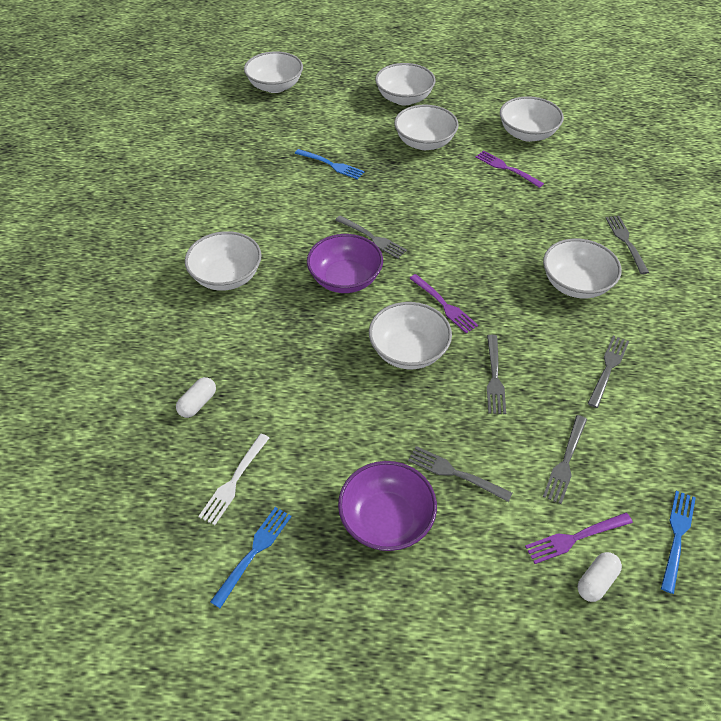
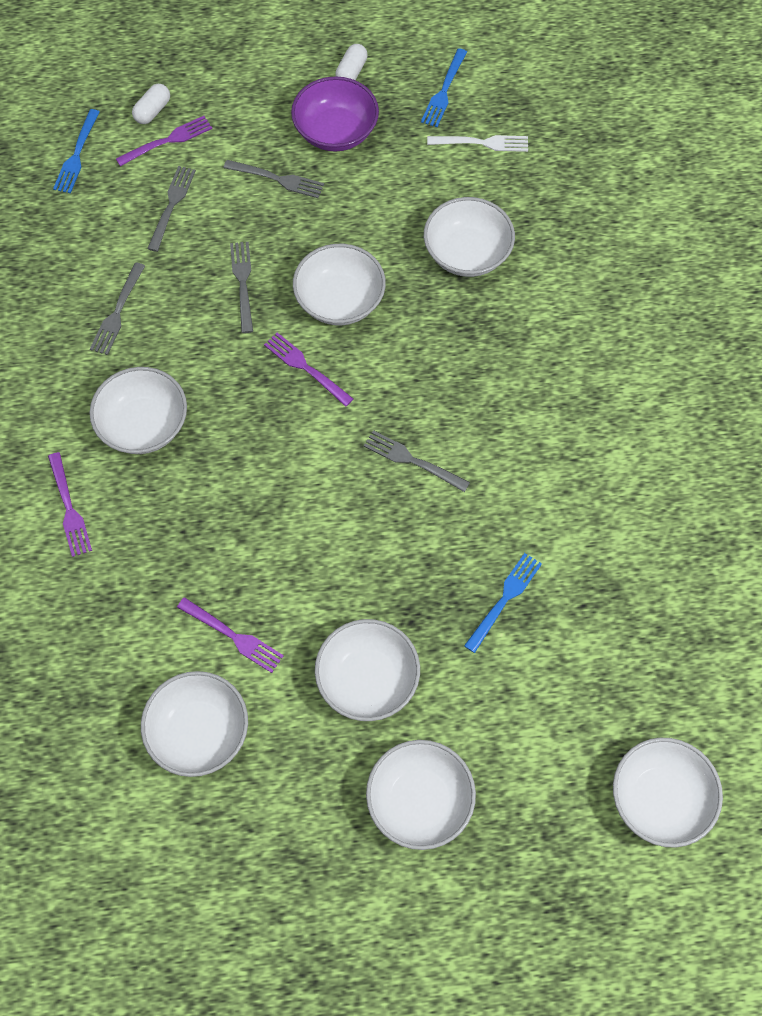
camera: 170 degrees right, 15 degrees up
(198, 403) = (546, 208): white capsule -> white capsule (351, 72)
(227, 276) = (580, 369): white bowl -> white bowl (467, 253)
(234, 481) = (482, 143): white fork -> white fork turned 75 degrees clockwise
(331, 165) = (504, 599): blue fork -> blue fork turned 105 degrees clockwise
(345, 279) = (433, 387): purple bowl -> none
(626, 242) = (69, 508): grey fork -> purple fork

